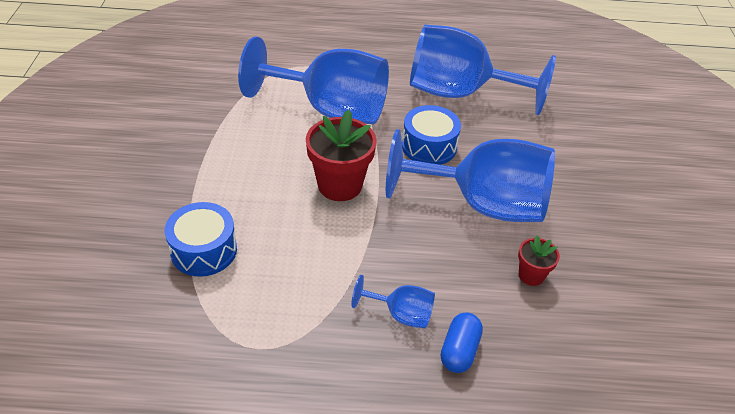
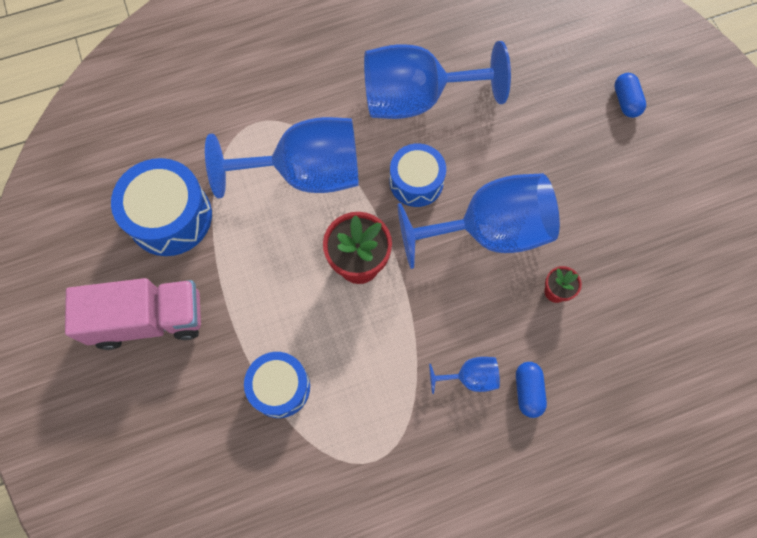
camera: 20 degrees left, 25 degrees up
(124, 159) = (149, 320): none -> pink truck
(194, 100) = (170, 217): none -> blue drum
(670, 155) = (625, 101): none -> blue capsule

